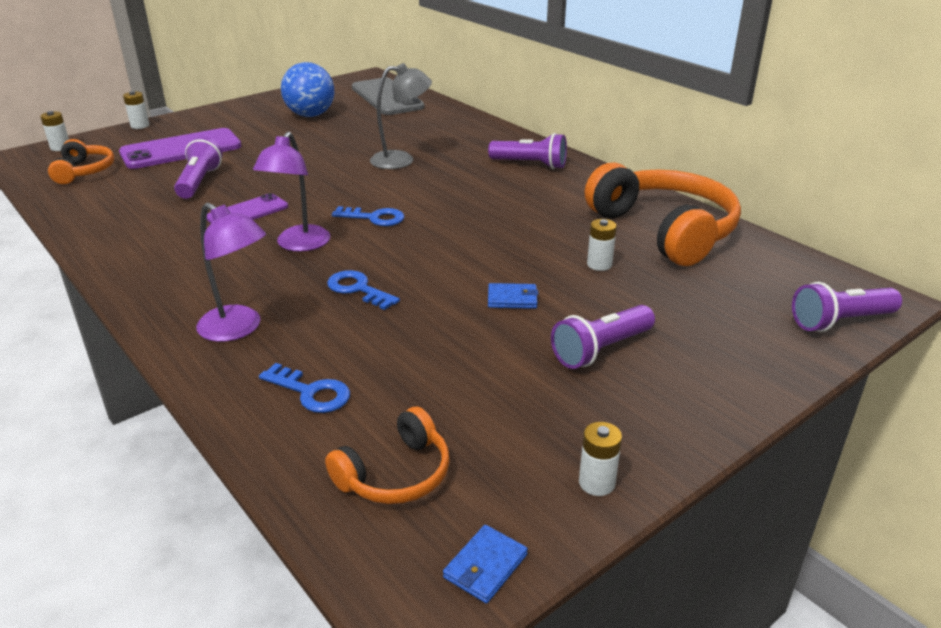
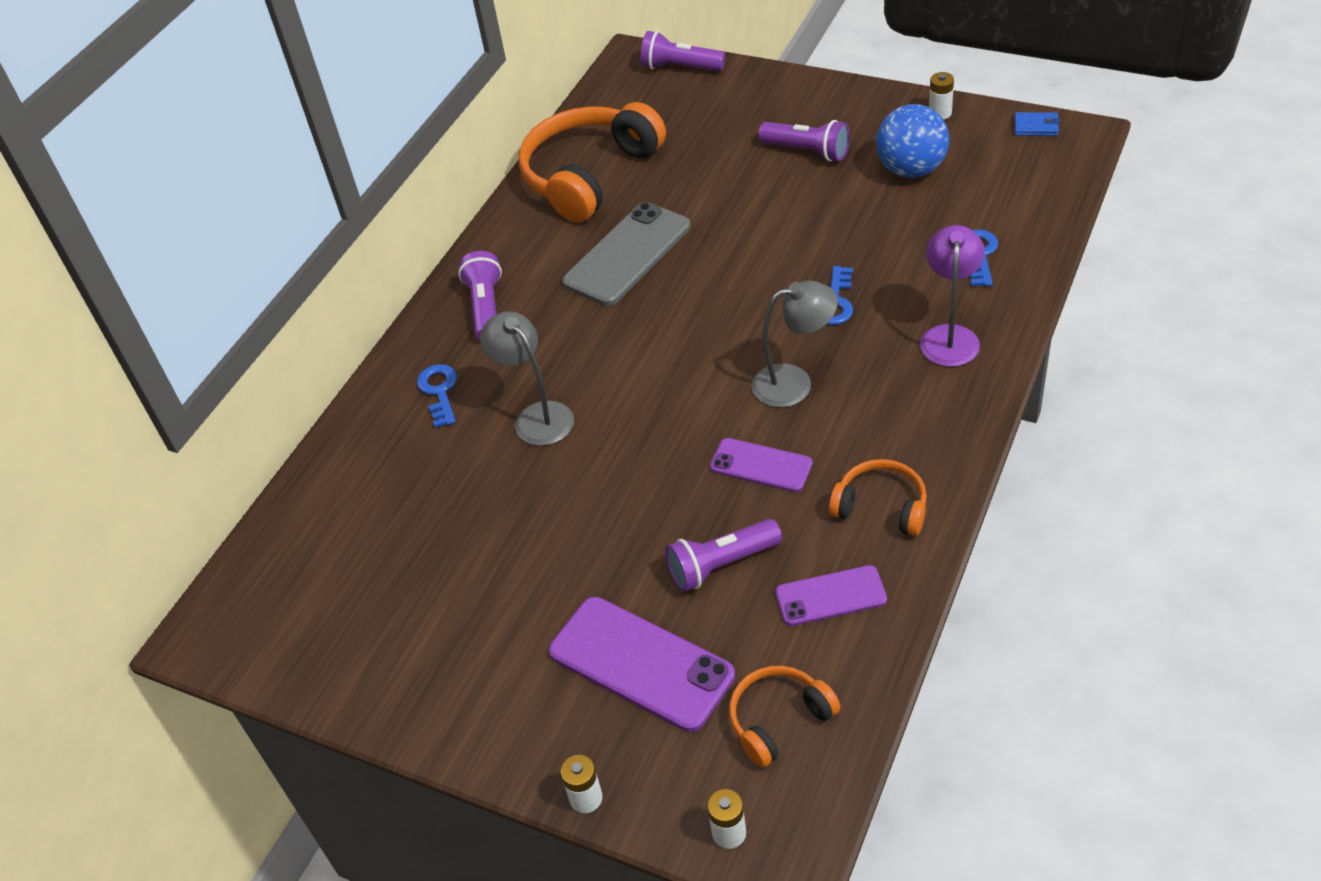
camera: 110 degrees left, 15 degrees up
(119, 204) = (830, 596): none -> purple phone
(299, 245) = (794, 383): purple lamp -> grey lamp
(310, 115) = (425, 601): blue ball -> blue ball (911, 169)
(374, 218) = (699, 361): blue key -> blue key (439, 391)
(387, 97) = (303, 554): grey phone -> grey phone (628, 254)
(395, 474) = (1009, 183): orange headphones -> orange headphones (881, 506)
(512, 299) = (775, 214): blue wallet -> none
(599, 264) = (682, 190): white battery -> none
(840, 321) = (680, 67): purple flashlight -> purple flashlight turned 150 degrees clockwise

